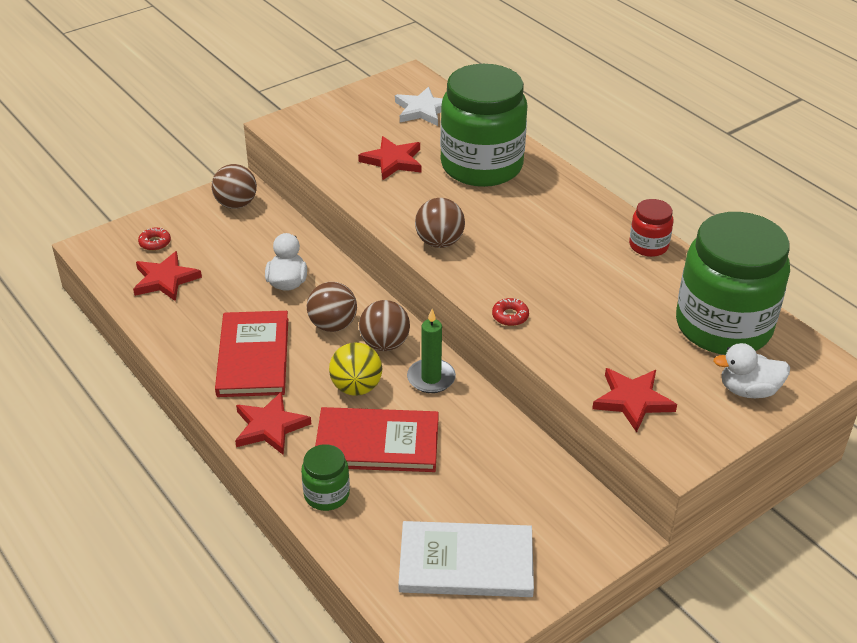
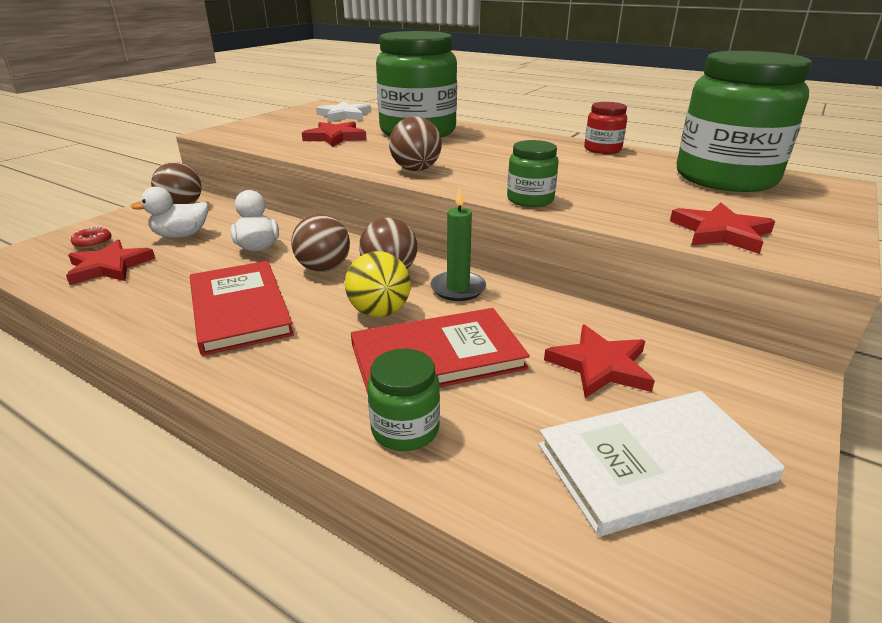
camera: 20 degrees left, 10 degrees down
(270, 427) = (288, 371): red star -> red star (600, 366)
(510, 316) = (530, 200): red donut -> green jar
(748, 390) = (808, 208): white duck -> white duck (181, 235)

